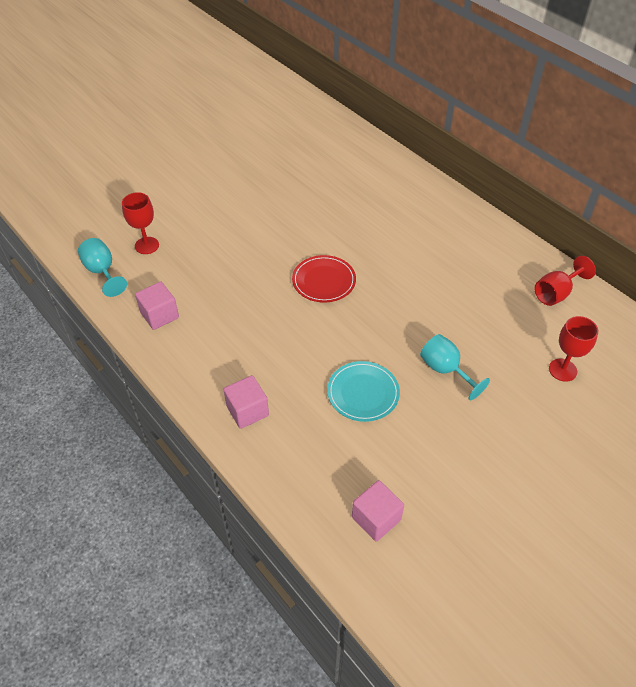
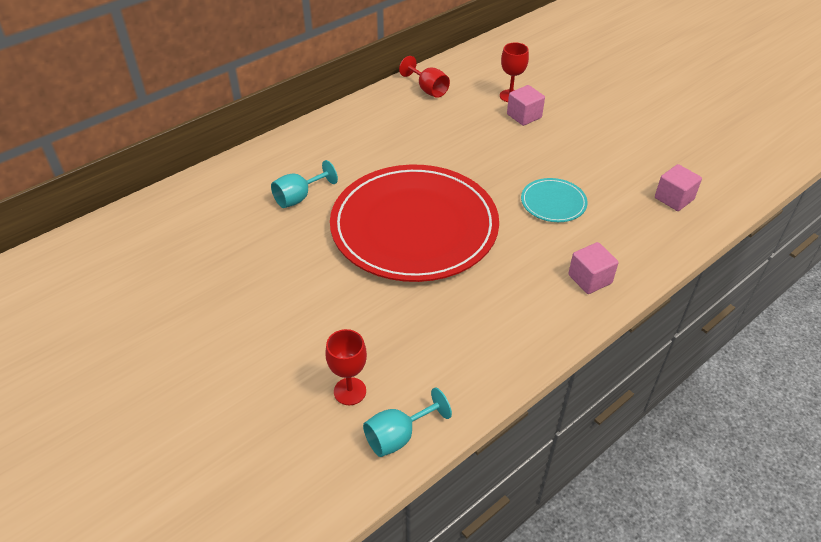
camera: 90 degrees left, 5 degrees down
(160, 315) = (472, 363): pink cube -> pink cube (524, 116)
(324, 281) = (414, 226): red plate -> red plate, size x2.47
(445, 370) = (520, 154): turquoise goblet -> turquoise goblet (299, 197)

